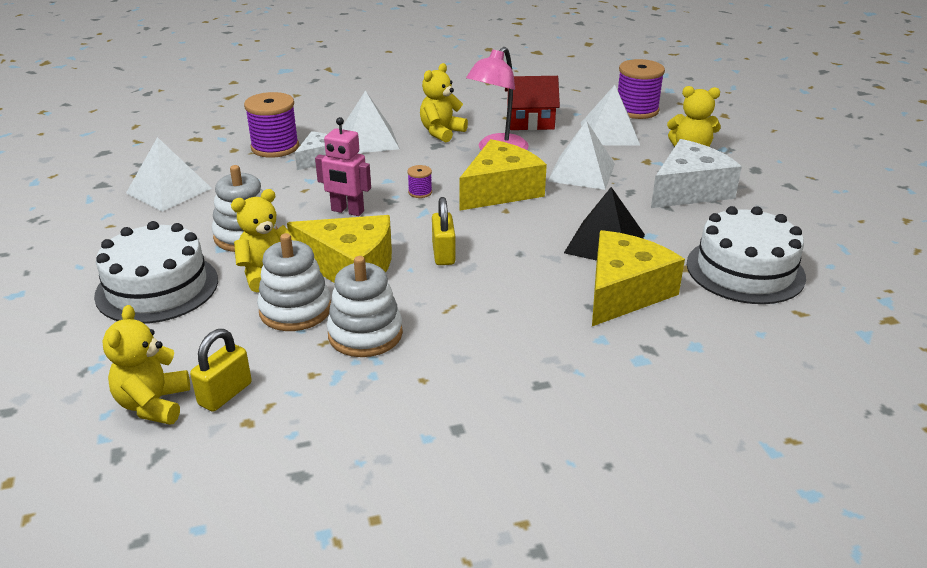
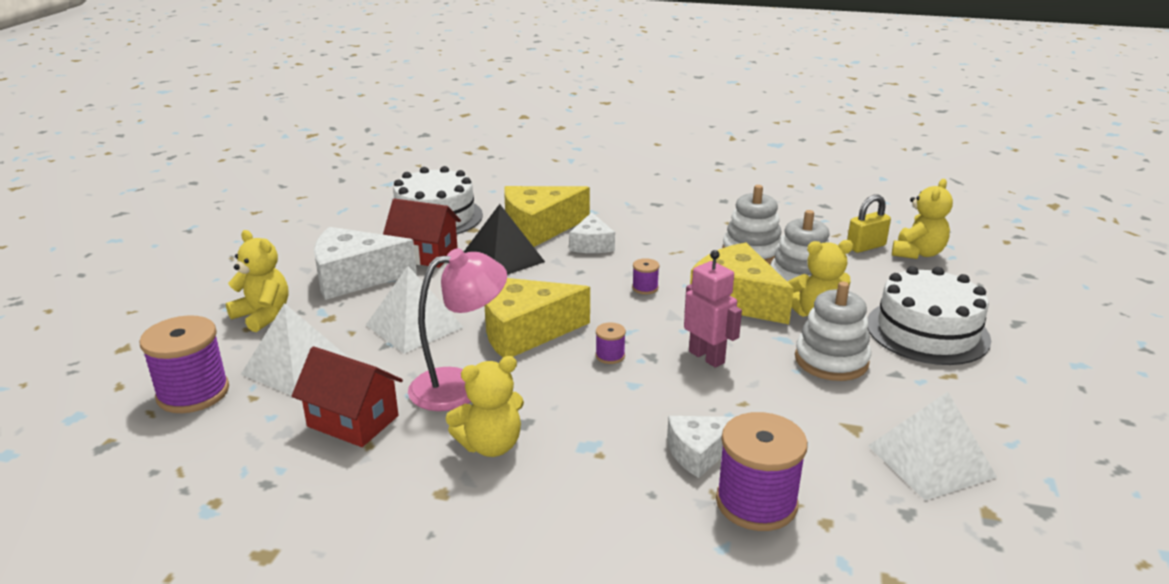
camera: 150 degrees left, 5 degrees down
(368, 140) = (605, 467): white pyramid -> none
(443, 254) = (645, 288): yellow padlock -> purple spool
(544, 287) = (592, 244): none -> white cheese
(675, 226) = (425, 254): none -> red house

